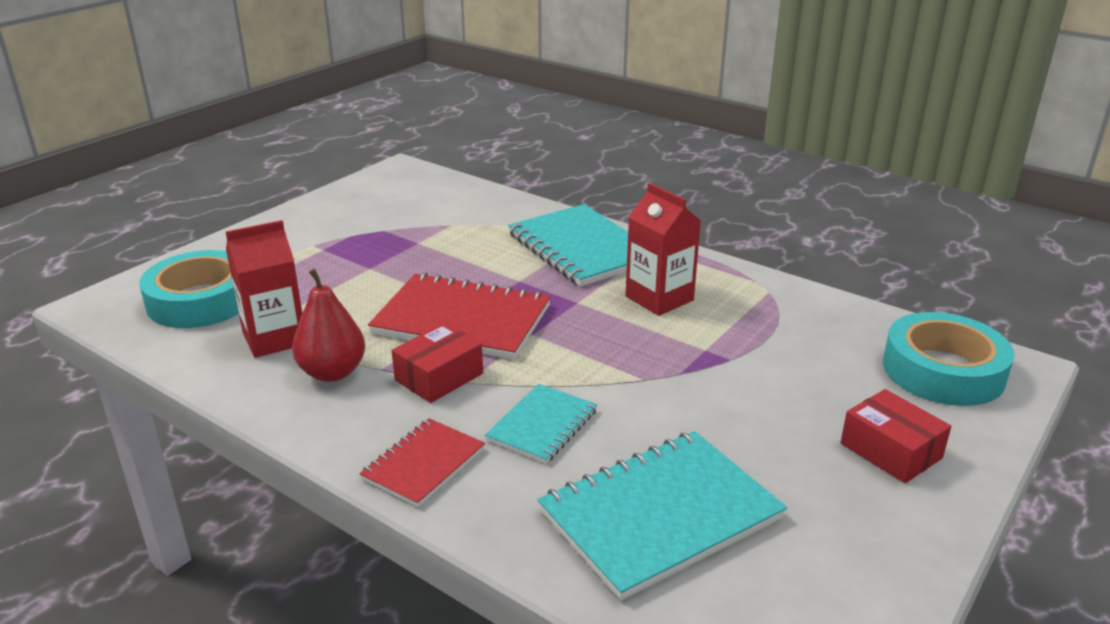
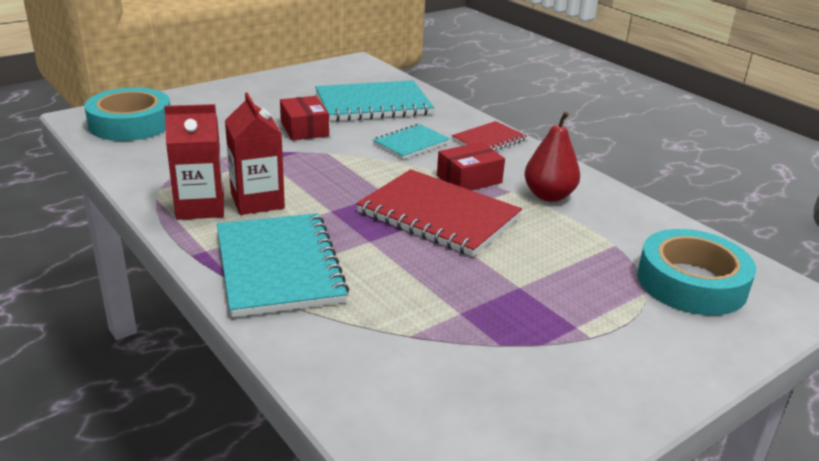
camera: 165 degrees left, 0 degrees up
(274, 338) = (602, 230): red carton -> red carton (200, 207)
(891, 450) = (227, 102): red box -> red box (304, 129)

